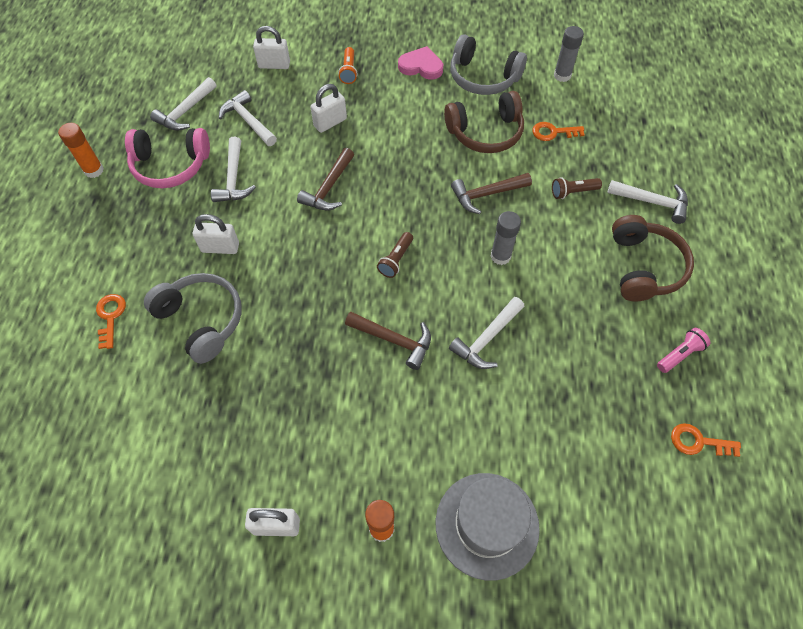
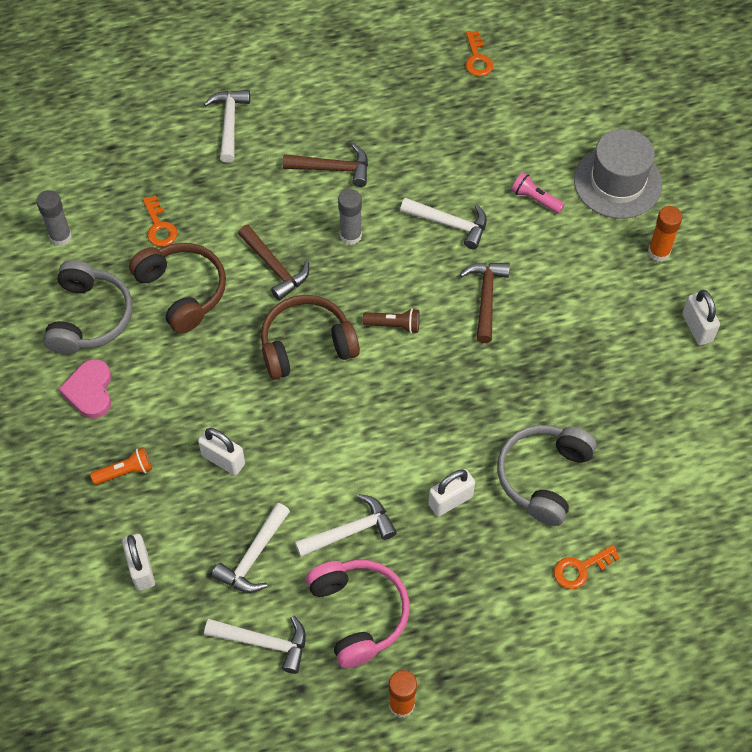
camera: 110 degrees left, 0 degrees up
(220, 247) = (450, 500): white padlock -> white padlock turned 75 degrees clockwise
(329, 188) = (325, 423): brown hammer -> brown hammer (333, 169)
(573, 192) = (241, 192): brown flashlight -> none
(644, 267) = (315, 118): brown headphones -> brown headphones (306, 345)
(679, 354) = (400, 80): pink flashlight -> pink flashlight (535, 199)

